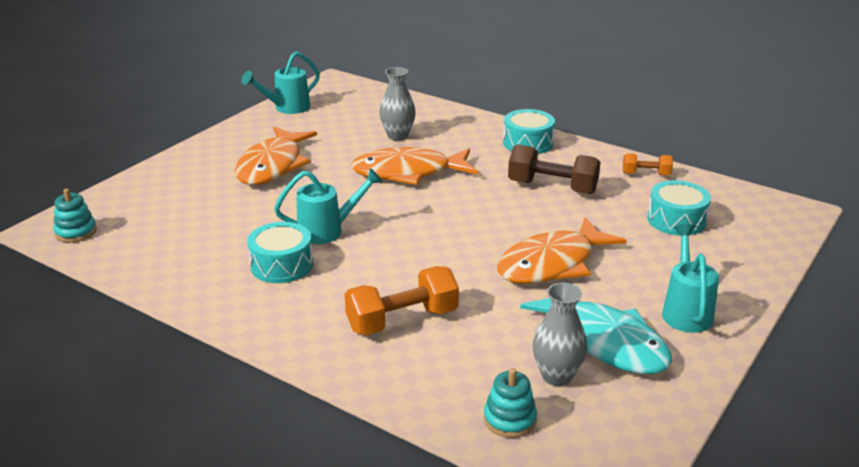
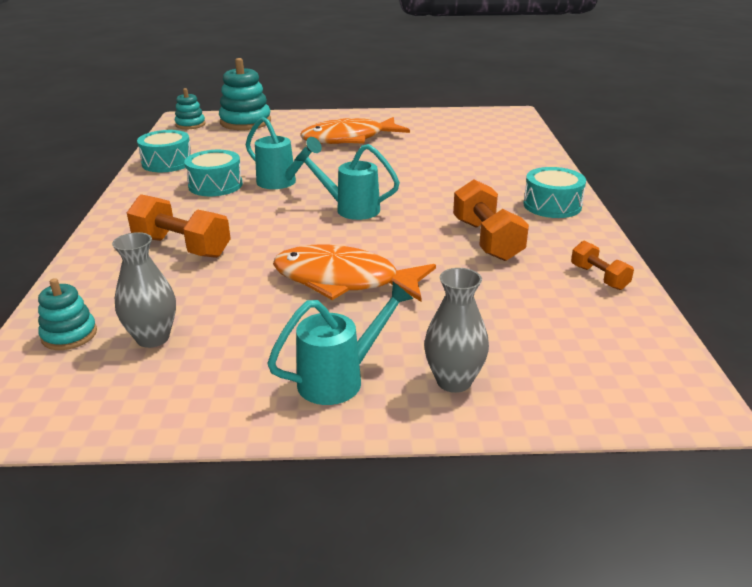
camera: 55 degrees right, 0 degrees up
(129, 199) = (245, 122): none -> turquoise stacking toy
(286, 108) = (440, 115): turquoise watering can -> turquoise watering can (350, 209)
(397, 136) = (466, 158): grey vase -> grey vase (454, 381)
(408, 172) = (412, 179): orange fish -> none
(552, 187) = (487, 240): brown dumbbell -> orange dumbbell
(605, 341) = (233, 347): turquoise fish -> none
(676, 220) = (527, 322): turquoise drum -> turquoise drum (167, 163)

